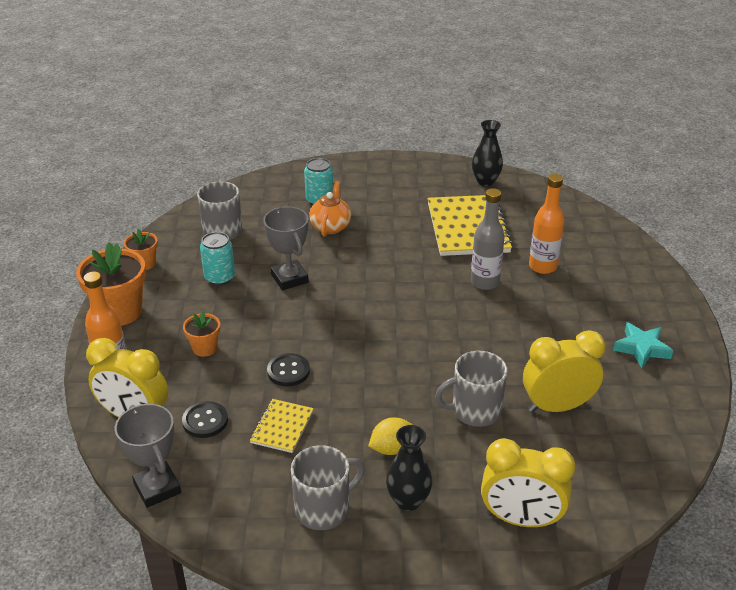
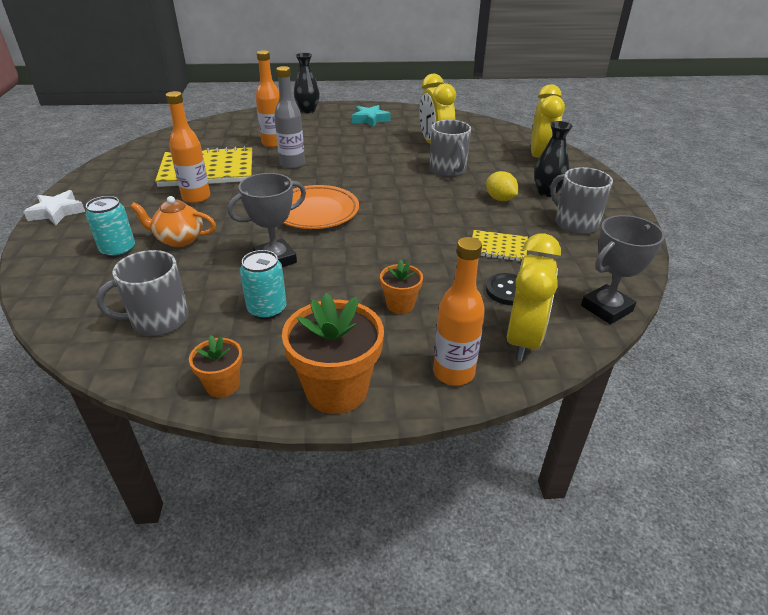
camera: 95 degrees left, 0 degrees up
(288, 371) = (425, 249): black button -> none
(372, 300) = (315, 212): none -> orange plate
(384, 163) = (57, 212): none -> white star
(407, 227) = (196, 197): none -> orange bottle
(485, 181) = (129, 161): black vase -> black vase (307, 110)

